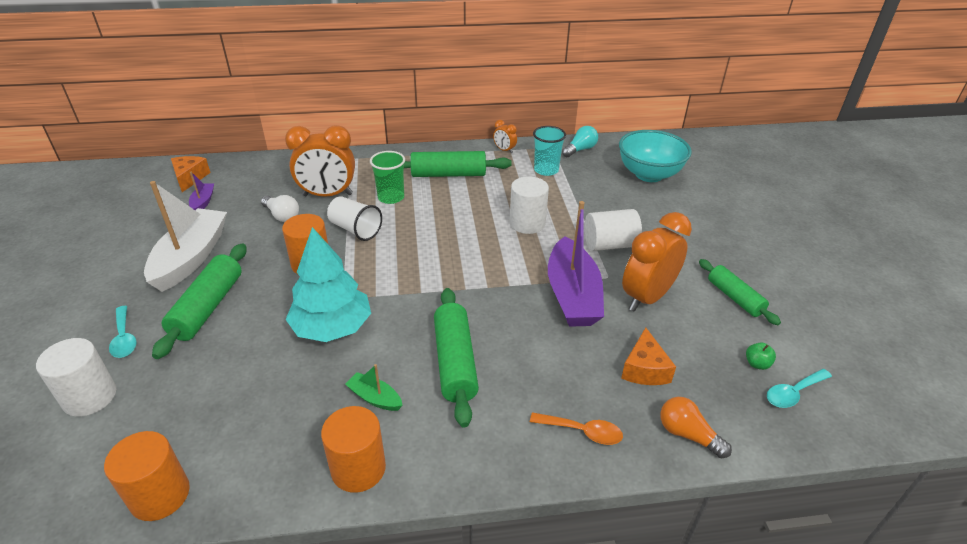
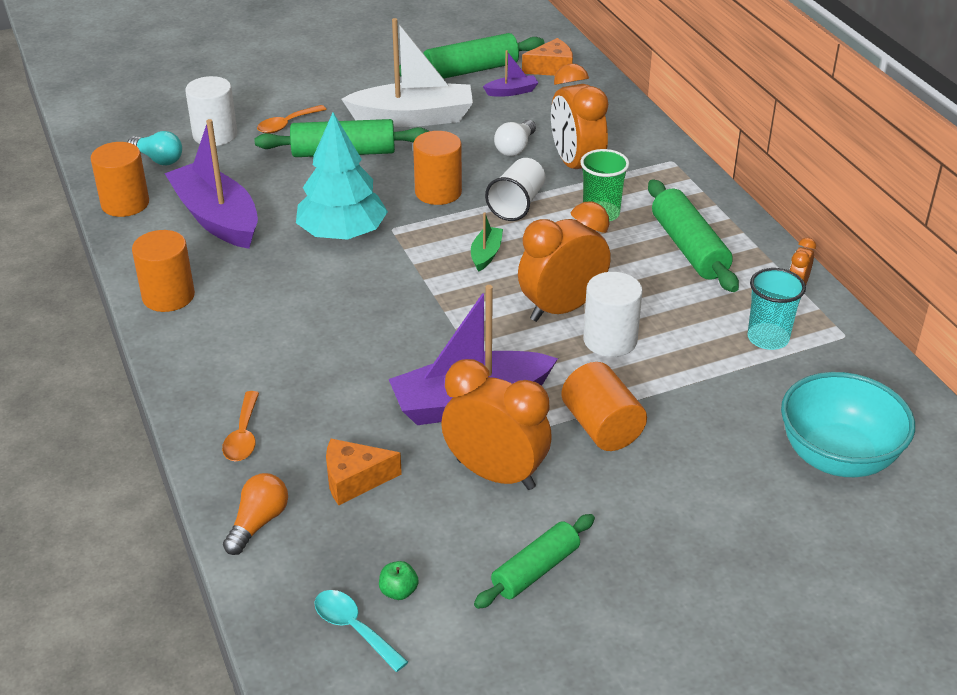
camera: 75 degrees right, 0 degrees up
(124, 338) = (287, 124): turquoise spoon -> orange spoon
(248, 413) = (217, 218): none -> purple boat
(375, 398) = (253, 285): green boat -> green boat (486, 254)
(455, 362) = (318, 326): green rolling pin -> green rolling pin (471, 70)
(487, 235) = (562, 308): none -> orange clock
(580, 150) = (862, 367): turquoise light bulb -> turquoise light bulb (158, 159)
(610, 245) = (601, 427): white cylinder -> orange cylinder

